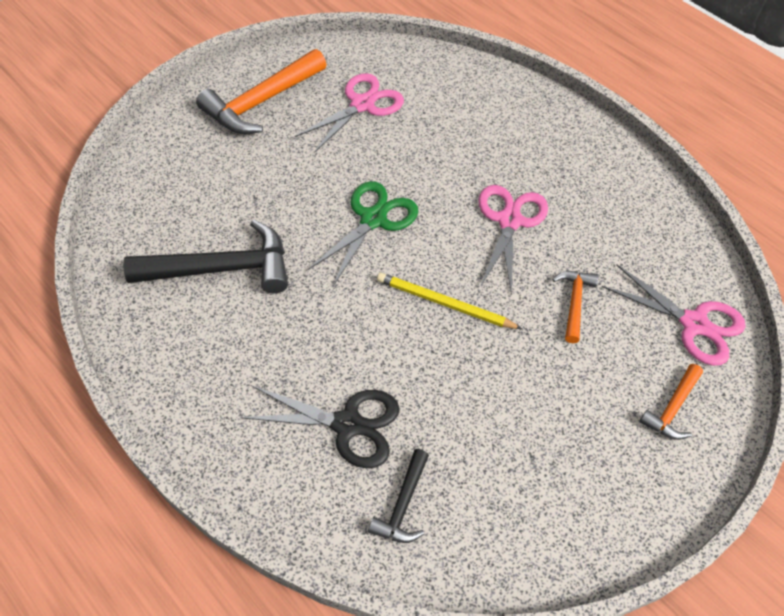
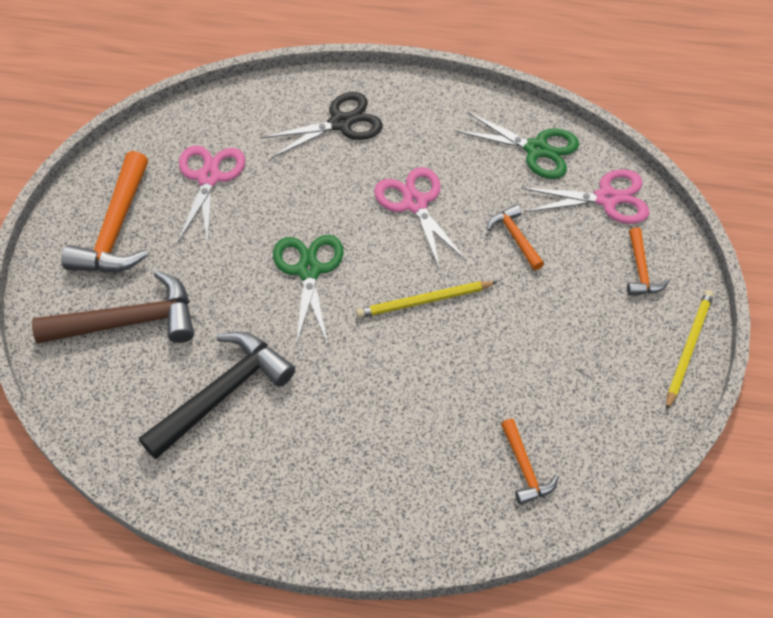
camera: 35 degrees left, 0 degrees up
(207, 172) = (129, 322): none -> brown hammer
(347, 424) = (435, 442): black scissors -> black scissors (340, 123)
(403, 504) = (525, 468): black hammer -> orange hammer
(658, 511) = (688, 348): none -> yellow pencil
(661, 241) = (536, 149): none -> green scissors

